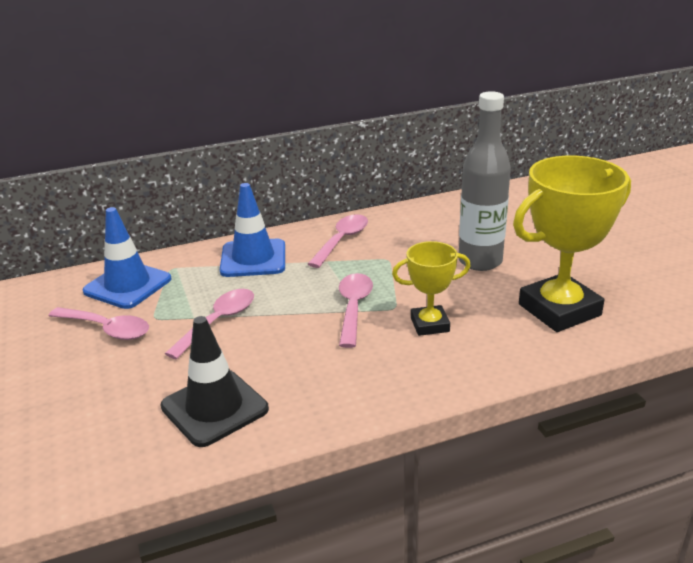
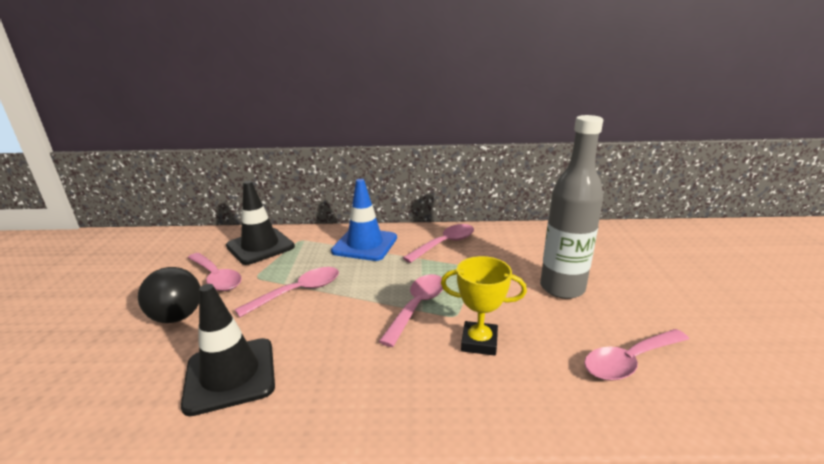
camera: 20 degrees right, 5 degrees down
(91, 371) = (174, 310): none -> black light bulb
(127, 285) = (260, 246): blue traffic cone -> black traffic cone
(559, 310) = (629, 361): yellow trophy -> pink spoon

